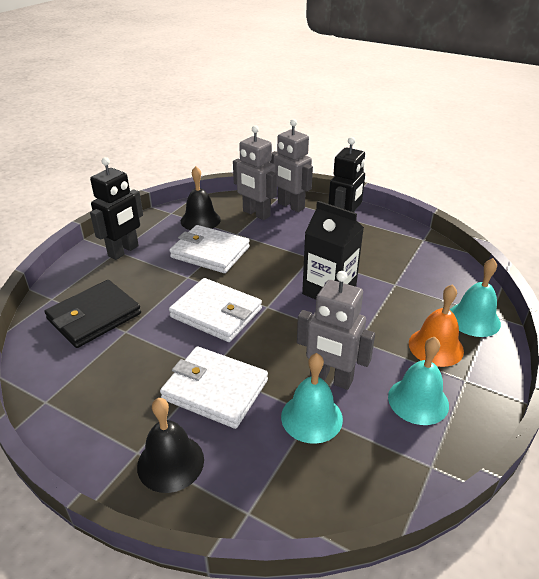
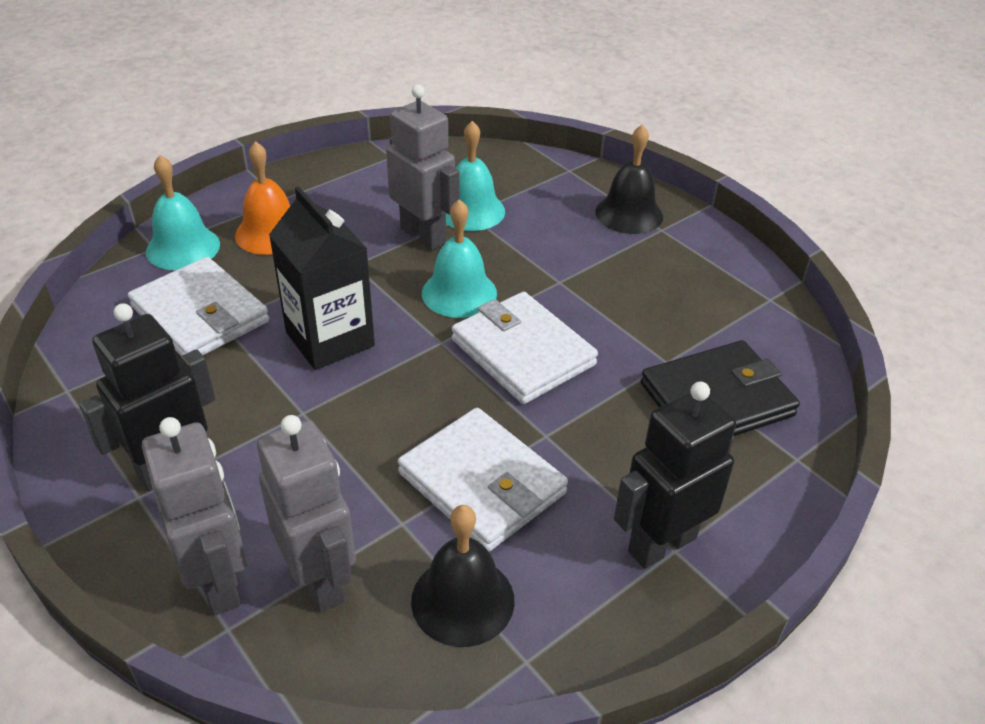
camera: 160 degrees left, 5 degrees up
(215, 390) = (563, 259): white wallet -> white wallet (200, 314)
(418, 400) = (350, 196): turquoise bell -> turquoise bell (459, 293)

